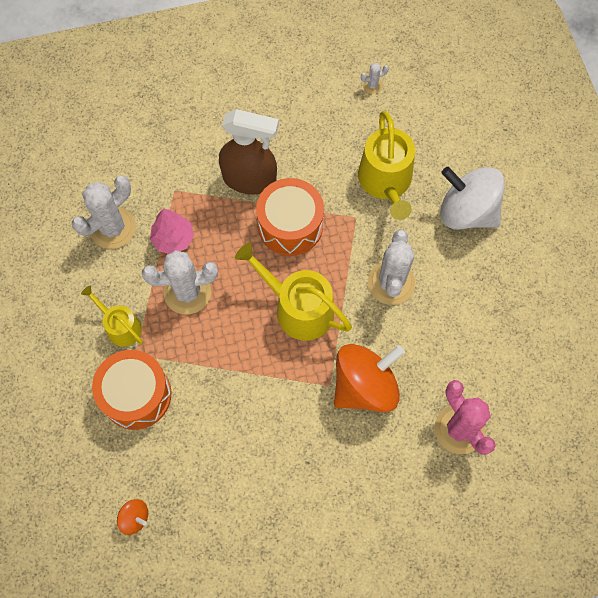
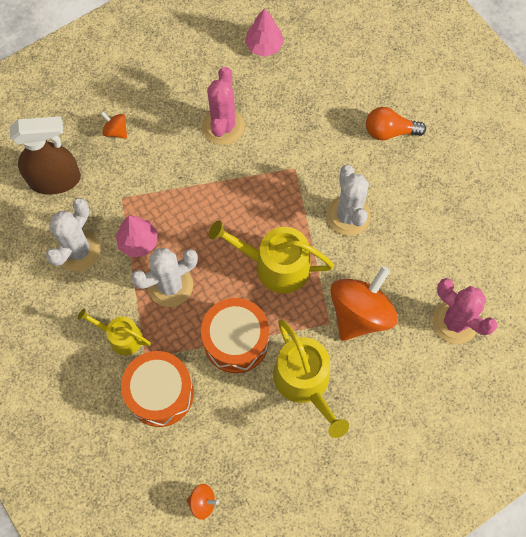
camera: 20 degrees left, 0 degrees up
(194, 123) = (116, 131): none -> orange spinning top
(250, 179) = (187, 165): brown spray bottle -> brown spray bottle (55, 180)
(290, 225) = (239, 194): orange drum -> orange drum (236, 341)
(301, 152) = (223, 126): none -> pink cactus
(372, 85) = (264, 46): white cactus -> pink tree
(386, 182) = (309, 128): yellow watering can -> yellow watering can (305, 382)
(467, 212) = (389, 131): white spinning top -> orange light bulb

